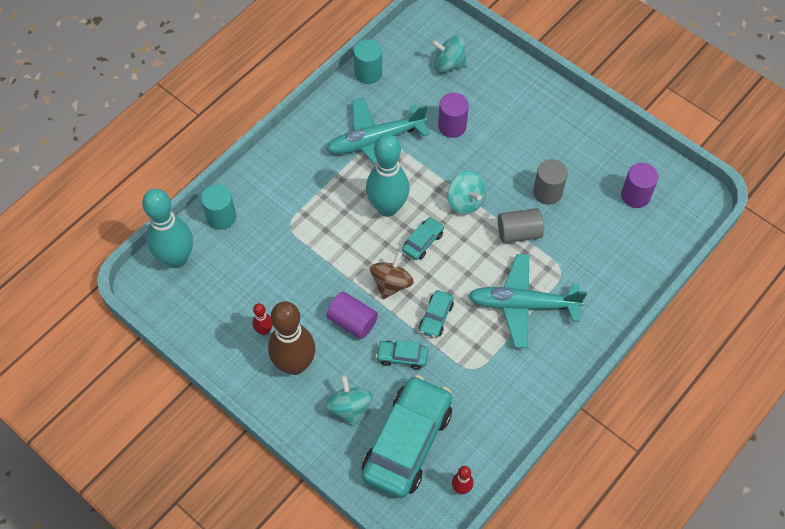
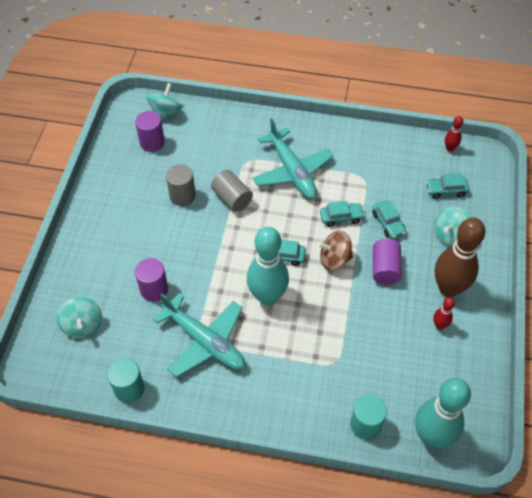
camera: 120 degrees left, 5 degrees down
(407, 442) = (446, 190): turquoise car -> turquoise car, size x0.44
(465, 201) = (226, 245): turquoise spinning top -> turquoise spinning top (165, 112)

